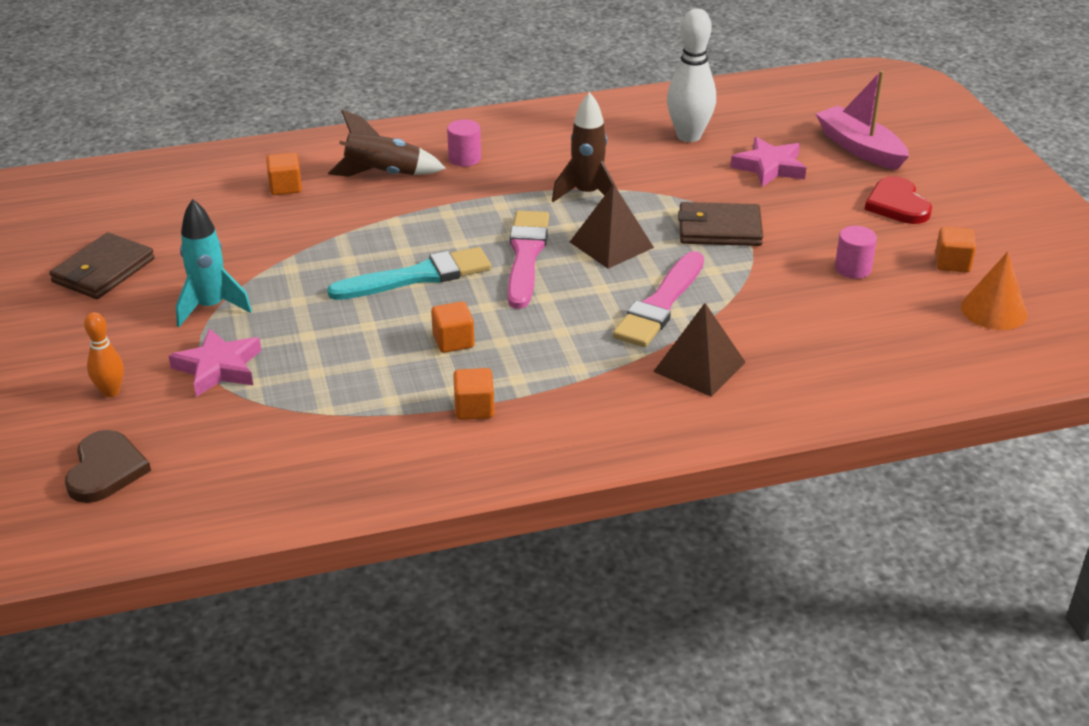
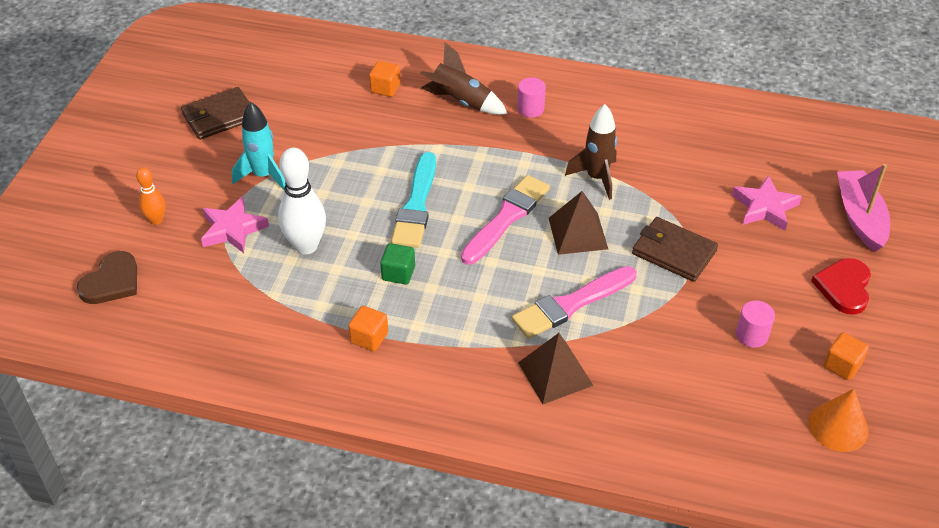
camera: 30 degrees right, 10 degrees up
(417, 276) = (416, 205): turquoise brush -> turquoise brush turned 90 degrees clockwise
(453, 341) = (398, 273): orange cube -> green cube
(689, 136) = (722, 151): white bowling pin -> white bowling pin (306, 246)

